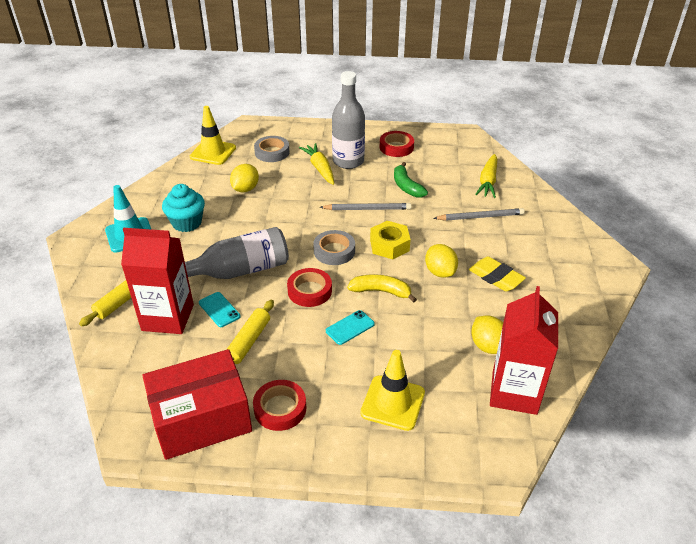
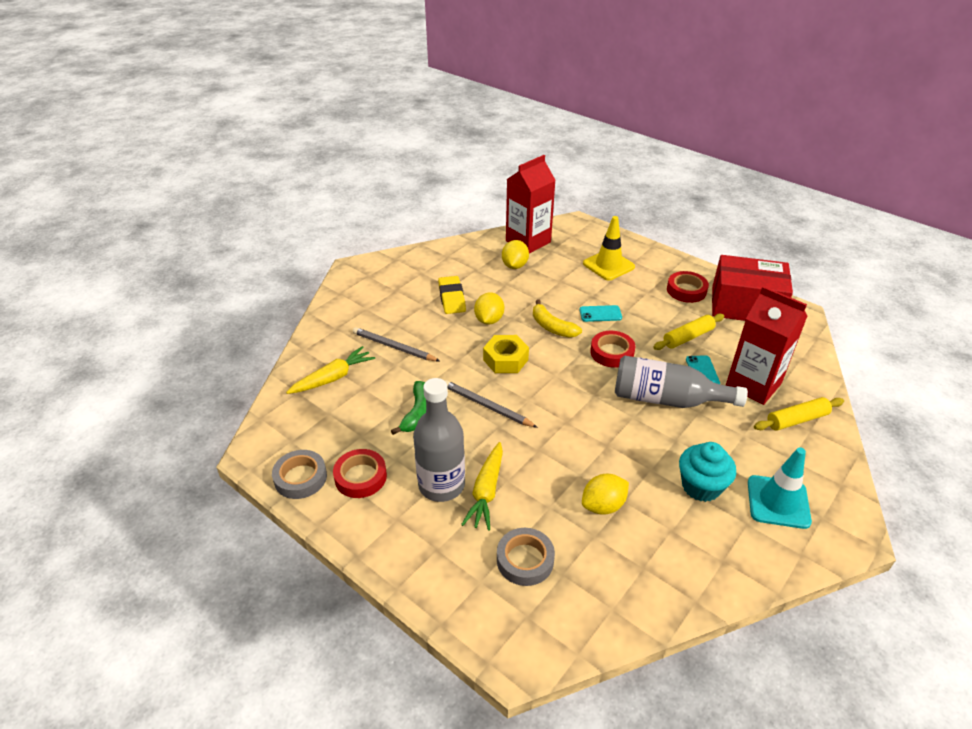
camera: 145 degrees left, 0 degrees up
(213, 152) = (612, 611): yellow traffic cone -> none
(334, 251) = (561, 377): grey tape -> grey tape (300, 478)

